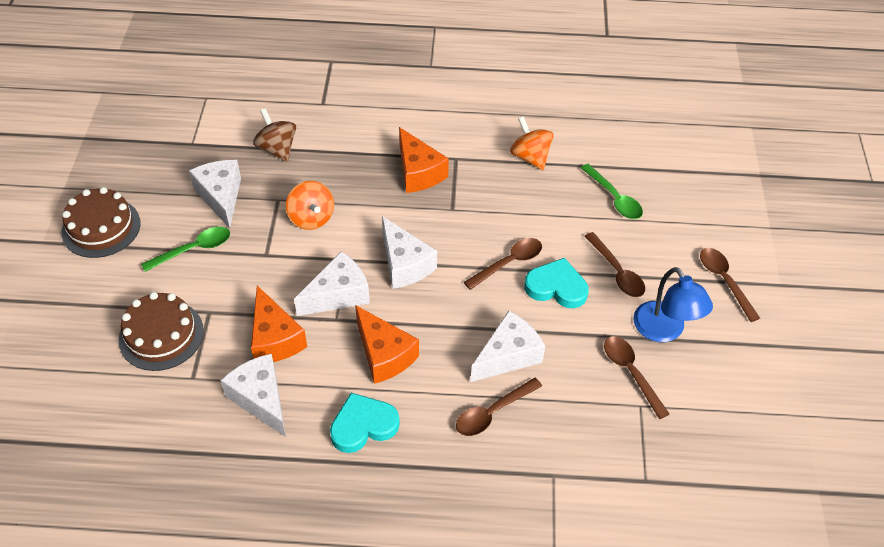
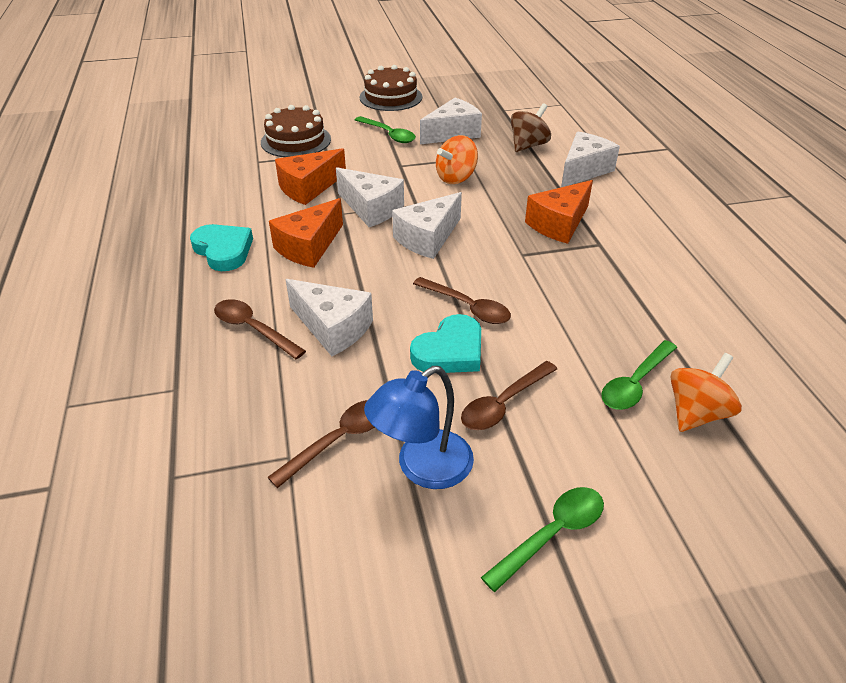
camera: 75 degrees right, 10 degrees down
(261, 399) = (243, 194): white cheese -> white cheese (583, 170)
(530, 157) = (648, 297): orange spinning top -> orange spinning top (696, 413)
(556, 287) = (450, 351): turquoise heart -> turquoise heart turned 45 degrees clockwise
(724, 281) = (552, 534): brown spoon -> green spoon

